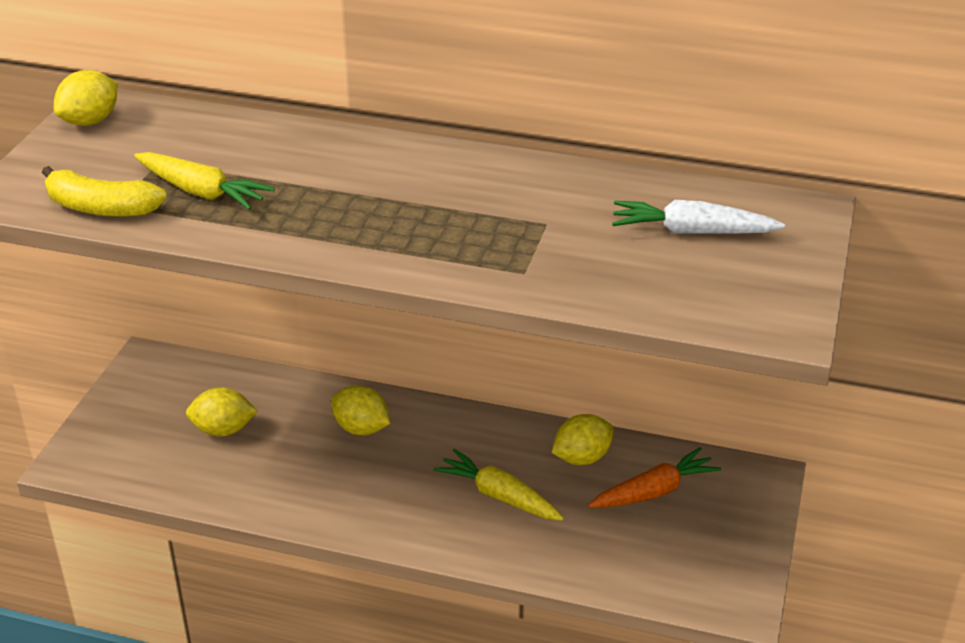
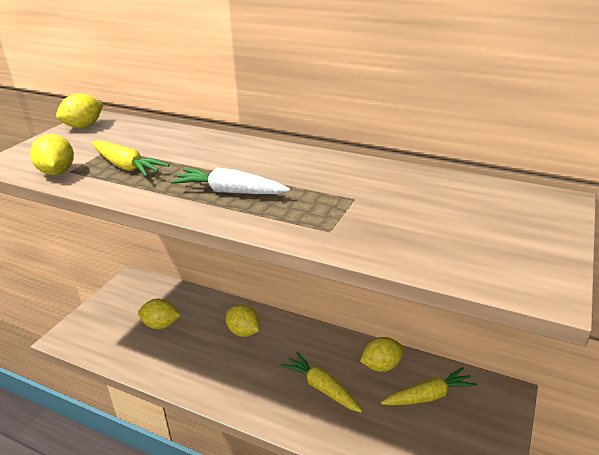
camera: 10 degrees right, 5 degrees down
(101, 208) = (57, 172): yellow banana -> yellow lemon
(653, 491) = (428, 396): orange carrot -> yellow carrot
(692, 232) = (466, 210): white carrot -> white carrot (231, 192)

